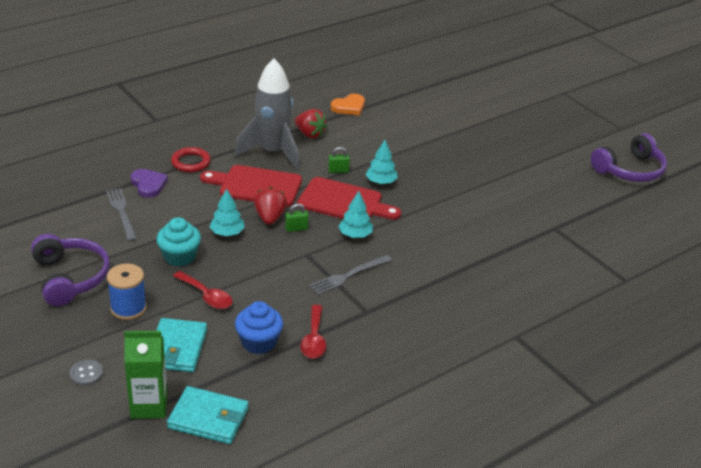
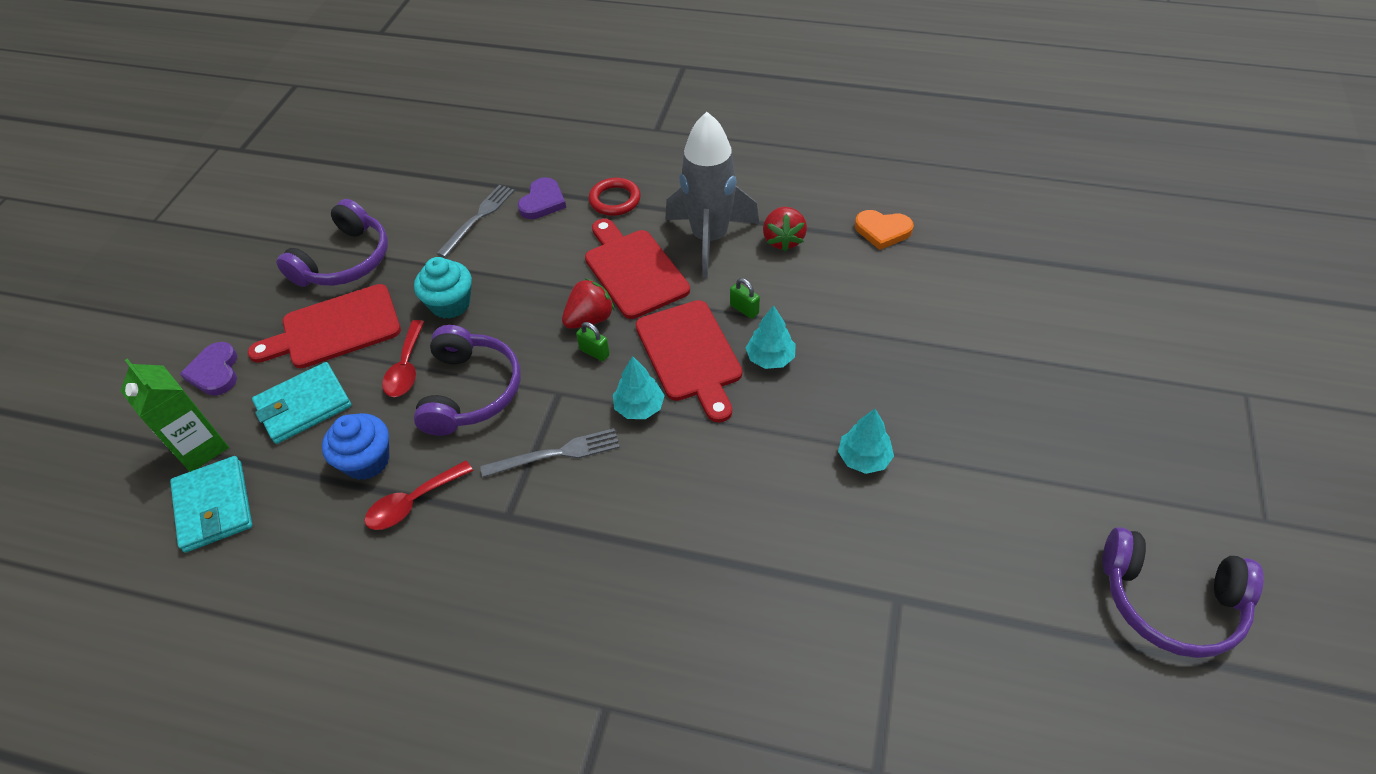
camera: 55 degrees right, 15 degrees up
(86, 374) = (215, 372): grey button -> purple heart
(128, 308) = (335, 329): blue spool -> red cutting board
(227, 233) = (526, 308): turquoise tree -> turquoise tree (864, 458)
(261, 282) = (471, 391): none -> purple headphones
(348, 275) = (556, 454): grey fork -> grey fork turned 150 degrees clockwise

